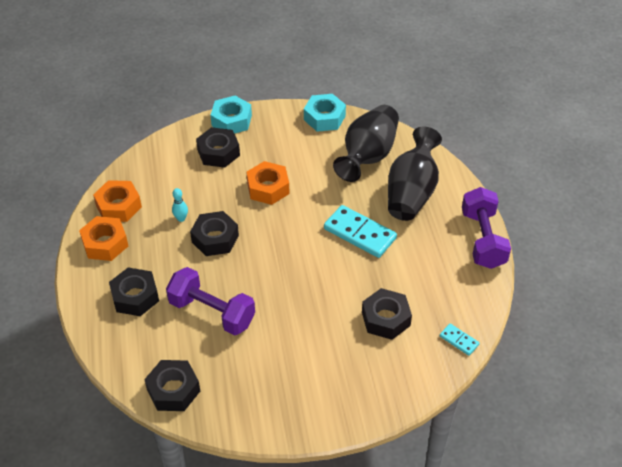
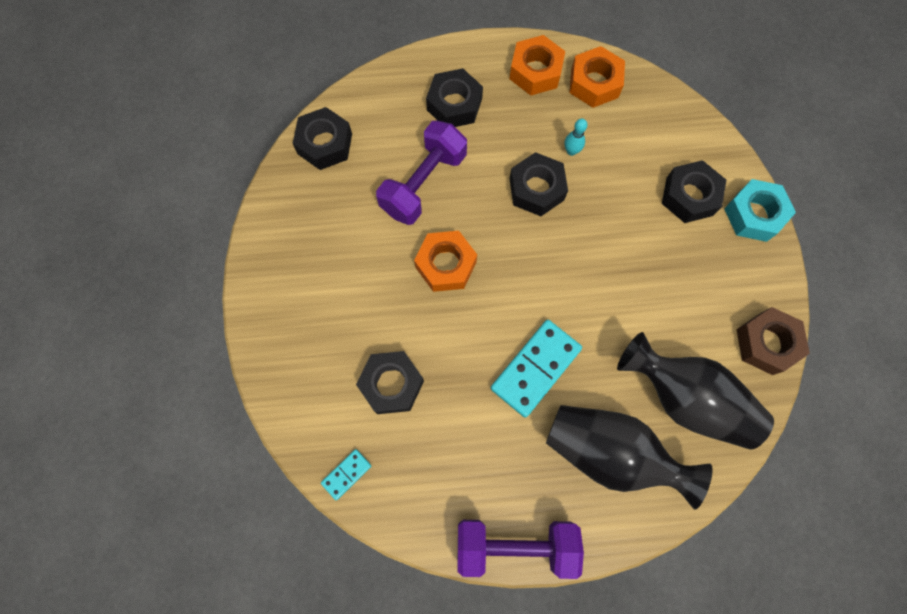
camera: 95 degrees right, 25 degrees up
(268, 188) = (622, 256): orange nut -> orange nut (446, 265)
(324, 118) = (766, 343): turquoise nut -> brown nut

